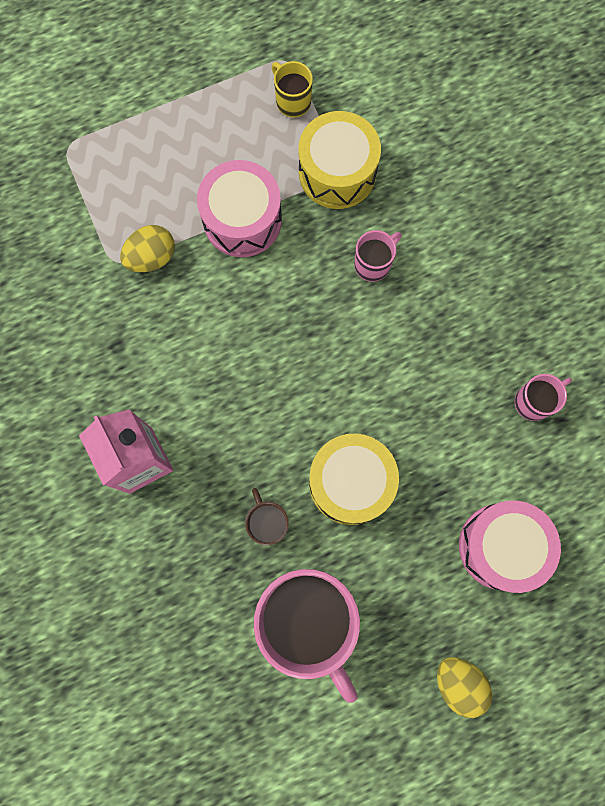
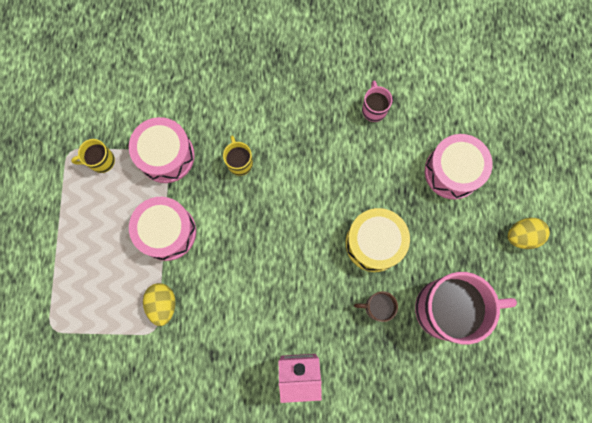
camera: 65 degrees left, 0 degrees up
(337, 172) = (166, 155): yellow drum -> pink drum
(373, 264) = (239, 162): pink mug -> yellow mug

